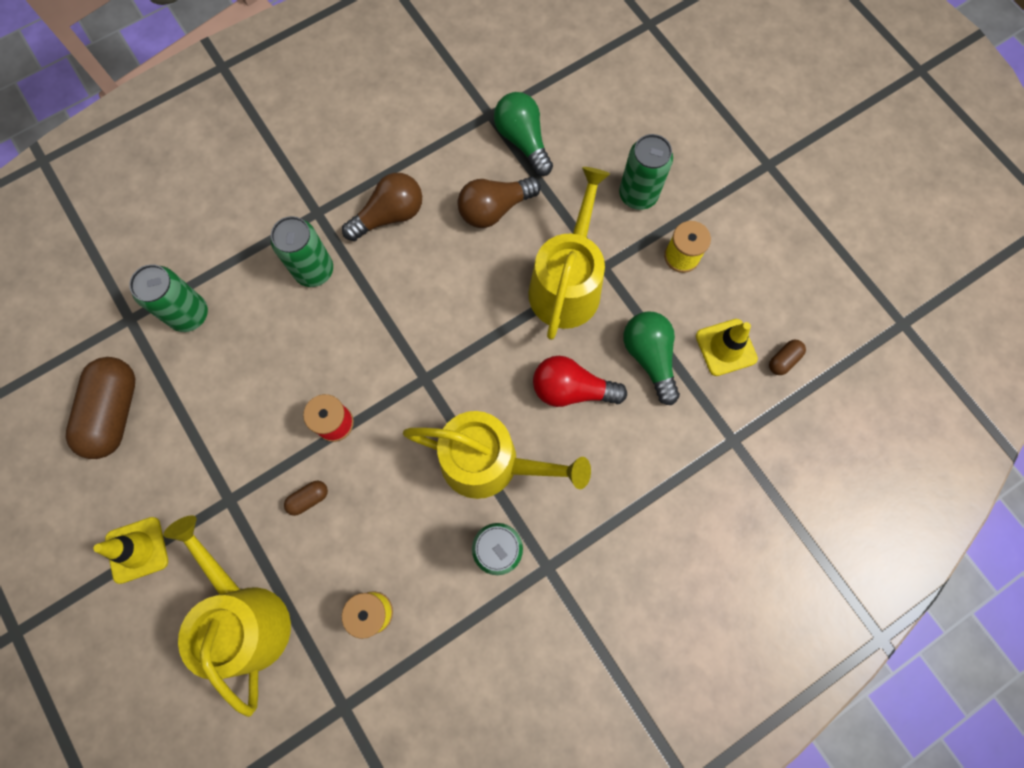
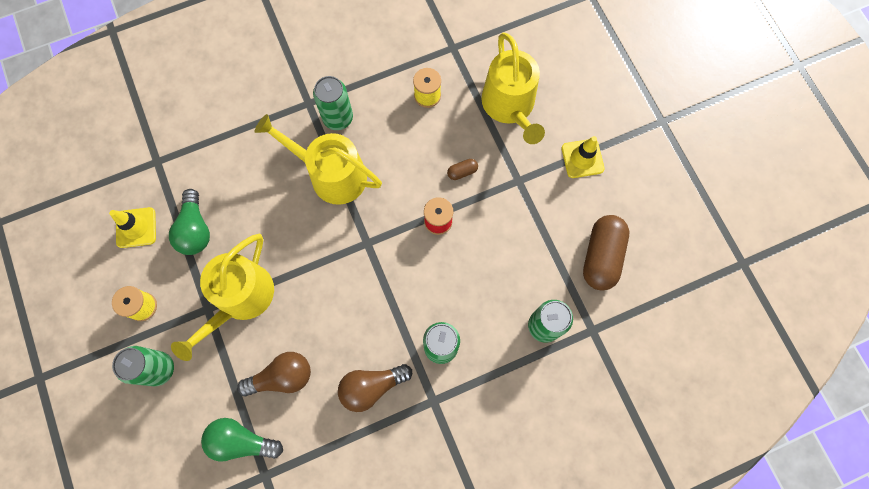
camera: 170 degrees left, 0 degrees up
(523, 141) = (241, 441): green light bulb -> green light bulb turned 120 degrees clockwise
(572, 389) = (260, 216): red light bulb -> none
(783, 360) = (98, 211): brown capsule -> none

